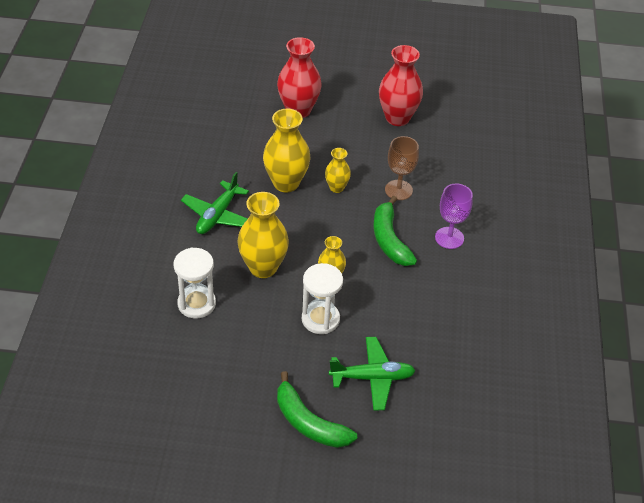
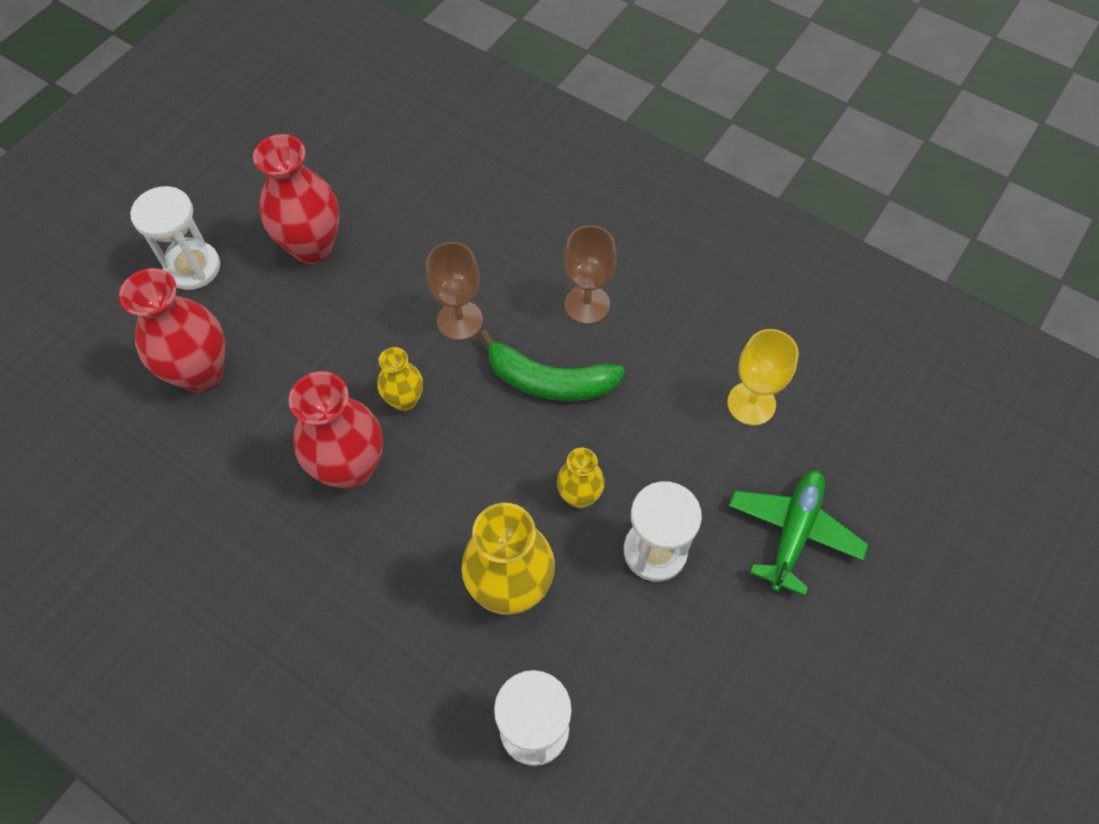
camera: 60 degrees left, 15 degrees up
(217, 215) = (358, 607): green plane -> none
(286, 183) = (350, 468): yellow vase -> red vase
(309, 422) = (840, 661): green banana -> none
(352, 82) = (193, 267): none -> white hourglass
(441, 333) = (751, 403): none -> yellow goblet
(449, 238) = (587, 304): purple goblet -> brown goblet

